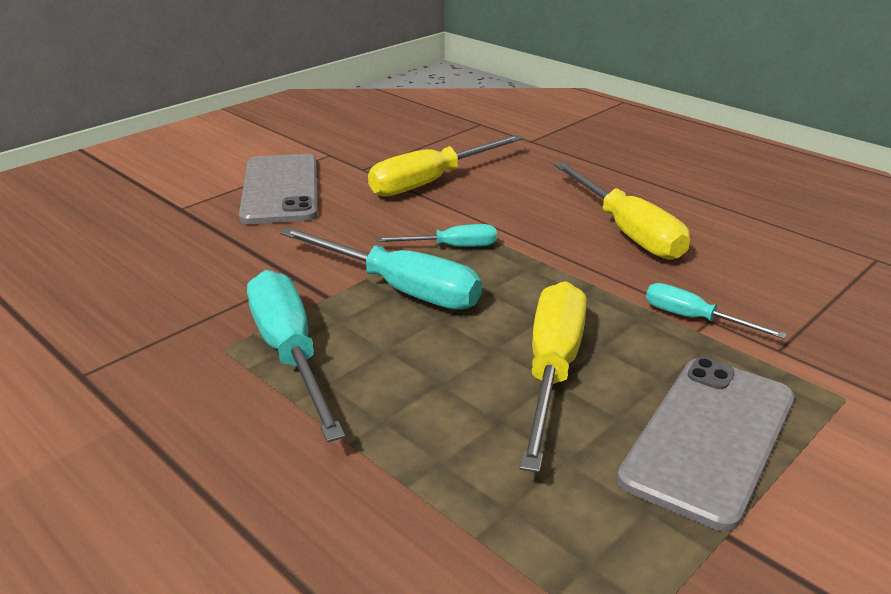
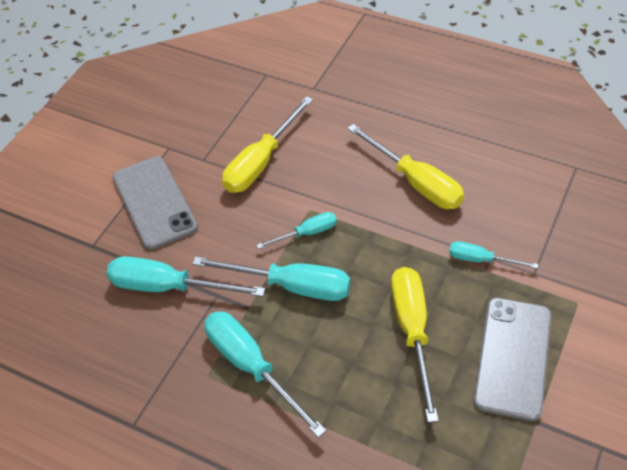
camera: 15 degrees left, 20 degrees up
(240, 257) = (168, 287): none -> turquoise screwdriver

